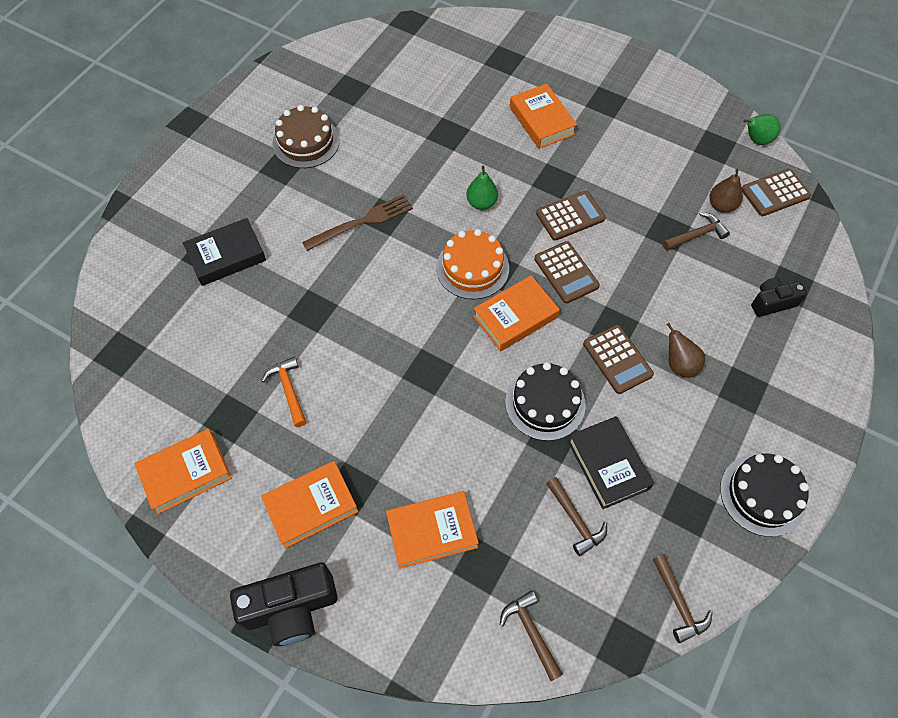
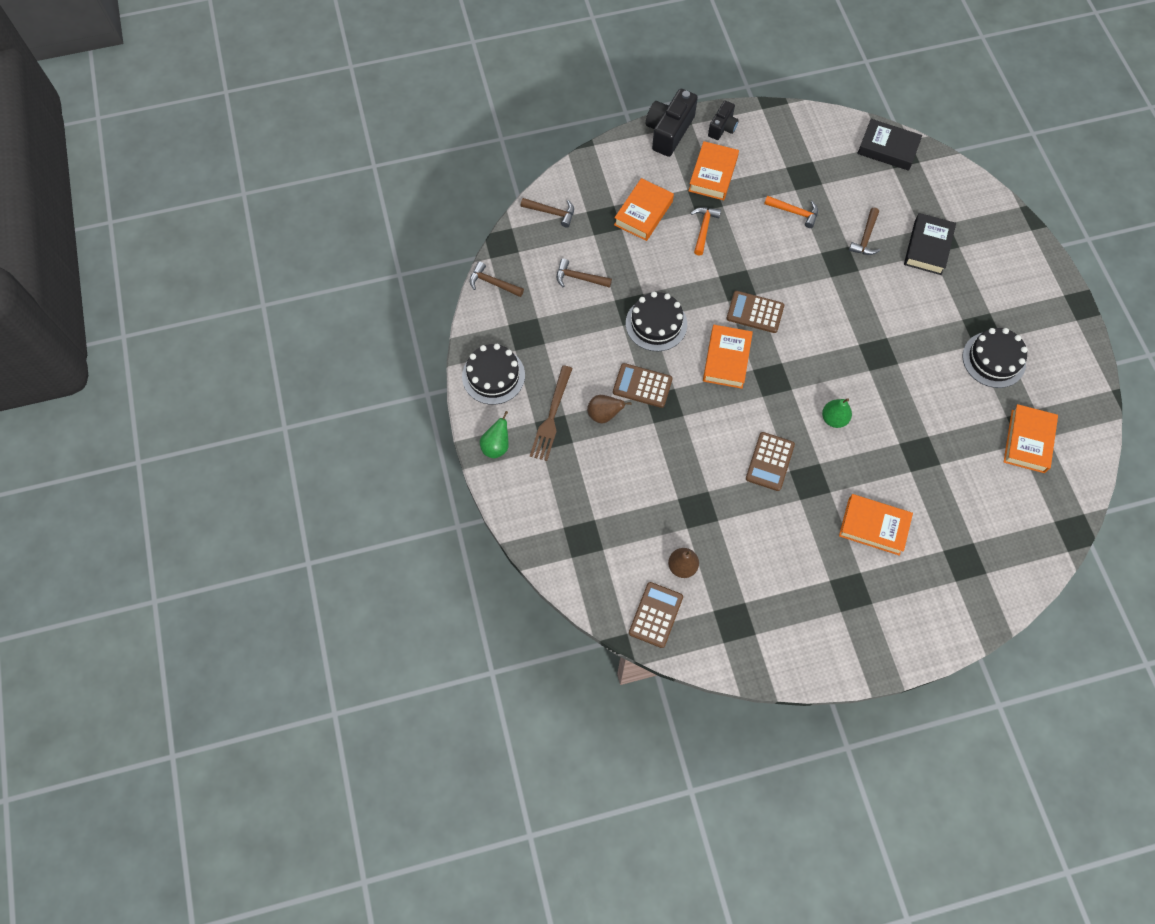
camera: 135 degrees right, 5 degrees up
(186, 473) = (789, 137): orange book -> orange book (1028, 441)
(306, 142) = (994, 359): brown cake -> black cake
(362, 222) = (885, 337): brown fork -> brown fork (551, 416)
(392, 455) = (704, 229): none -> orange hammer
(472, 268) = (786, 368): orange cake -> none
(566, 272) = (729, 416): brown calculator -> brown calculator (755, 312)
(608, 465) = (589, 320): black book -> black book (887, 148)
(696, 235) = (676, 524): brown hammer -> brown hammer (865, 238)
(756, 140) = (711, 659): green pear -> green pear (496, 446)
(772, 303) = (584, 512): black camera -> black camera (722, 127)

